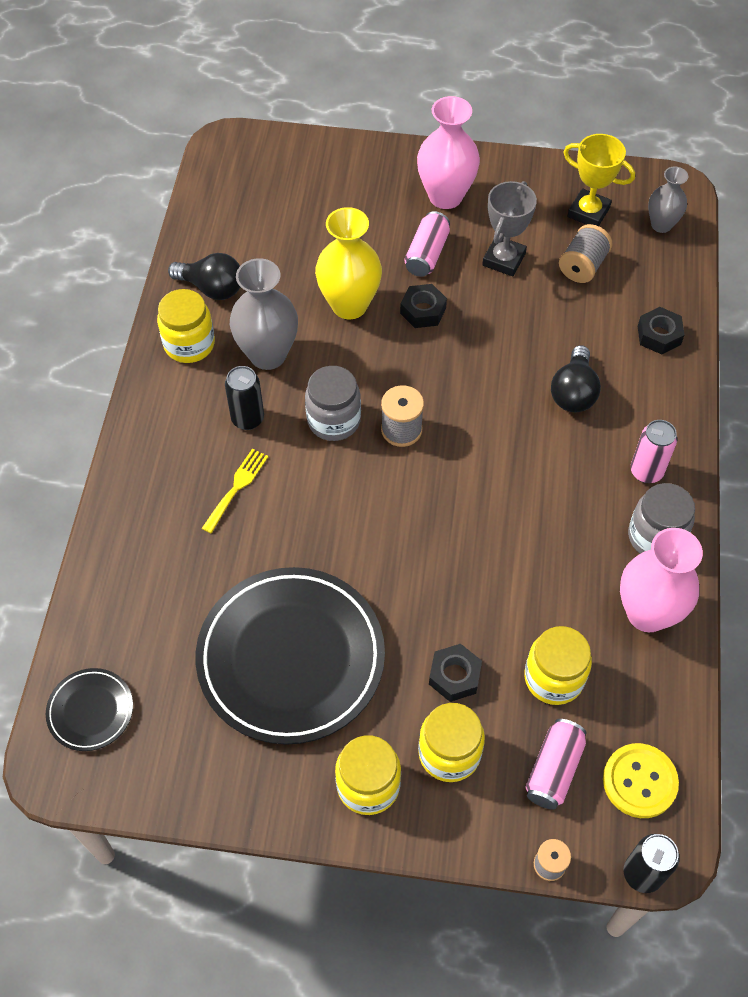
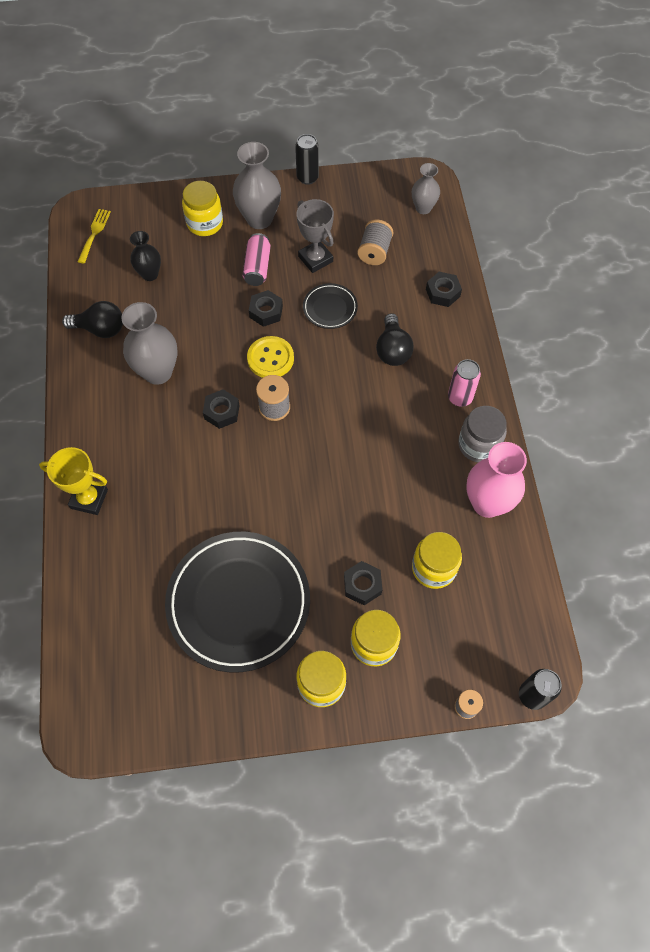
camera: 15 degrees left, 5 degrees up
(90, 711) = (97, 683): black plate -> black plate (330, 308)
(189, 344) = (95, 377): yellow jar -> yellow jar (205, 223)
(237, 487) = (162, 481): yellow fork -> yellow fork (94, 233)
(247, 419) = (156, 426): black can -> black can (307, 178)
(290, 235) = (150, 274): none -> black vase
(334, 420) = (221, 412): grey jar -> black nut
(349, 305) = (209, 319): yellow vase -> none
(445, 196) = (259, 219): pink vase -> grey vase
(503, 259) = (315, 259): grey trophy -> grey trophy turned 45 degrees counterclockwise
(553, 769) = (451, 636): pink can -> none
(588, 212) = (368, 209): yellow trophy -> yellow trophy (89, 499)
(639, 781) = (513, 628): yellow button -> yellow button (270, 358)

